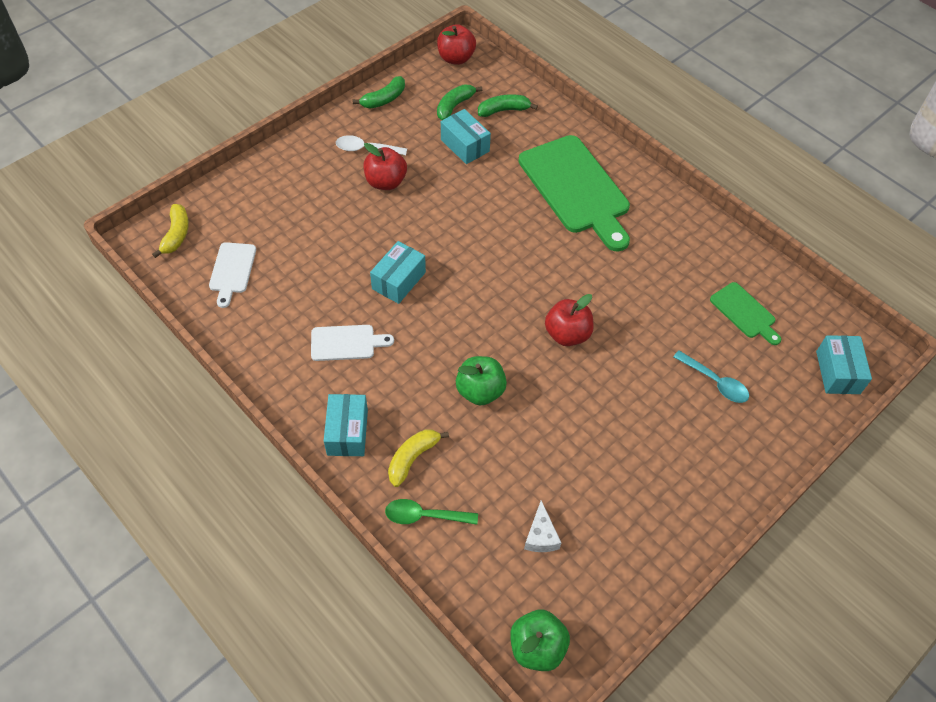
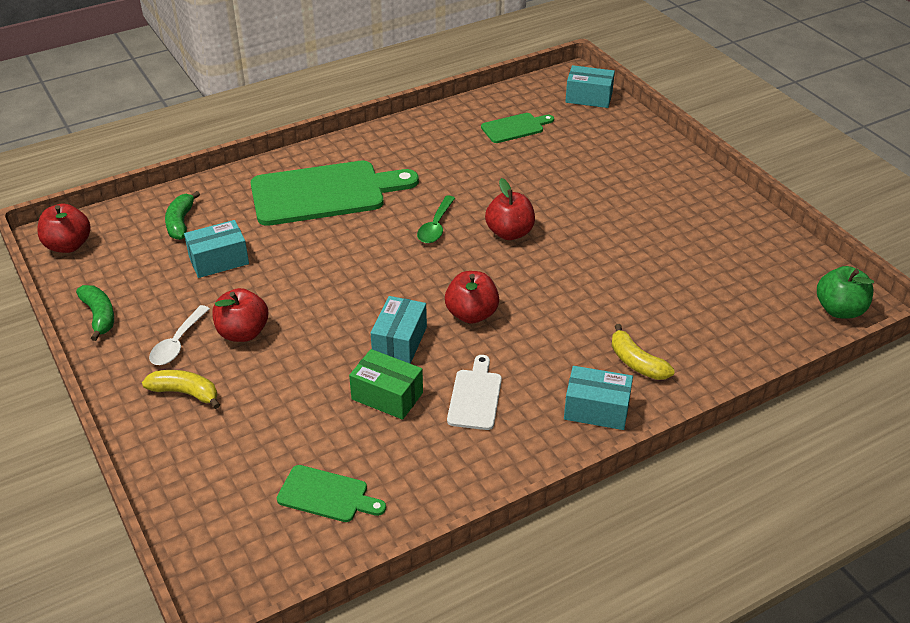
camera: 75 degrees left, 15 degrees down
(176, 235) = (237, 554): yellow banana -> yellow banana (185, 393)
(232, 270) = (327, 495): white cutting board -> green cutting board
(336, 285) = (387, 396): none -> green box
(398, 280) = (399, 342): turquoise box -> turquoise box turned 60 degrees clockwise
(424, 516) = (704, 363): green spoon -> green spoon (436, 226)
(445, 324) = (471, 314): none -> red apple
(454, 106) = (150, 259): green banana -> none
(480, 391) = (564, 302): green apple -> none
(541, 536) = (730, 289): white cheese -> none
(715, 382) = (585, 159): turquoise spoon -> none

